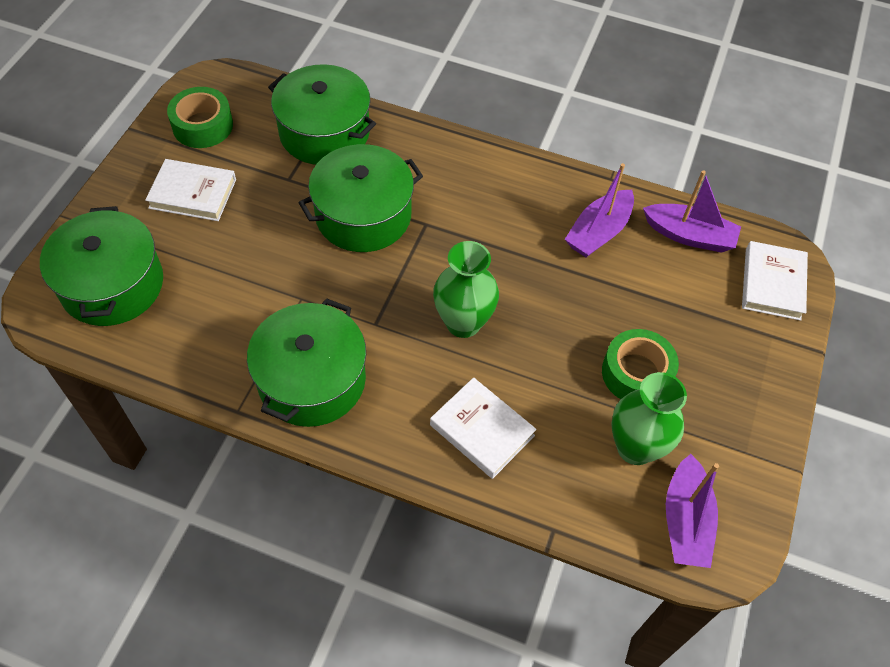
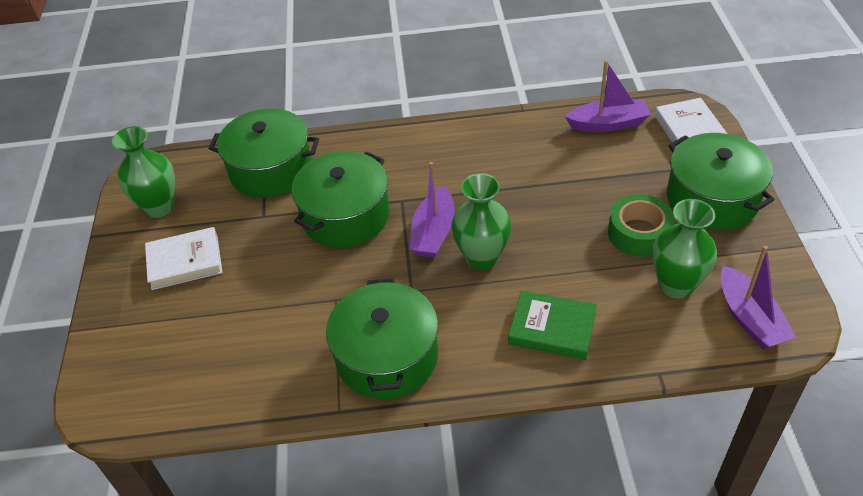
camera: 20 degrees left, 10 degrees down
(112, 285) = (157, 364): green pot -> green pot (712, 199)
(202, 126) = (159, 207): green tape -> green vase
(482, 430) = (552, 328): white book -> green book
(598, 232) = (540, 150): purple boat -> purple boat (433, 232)

